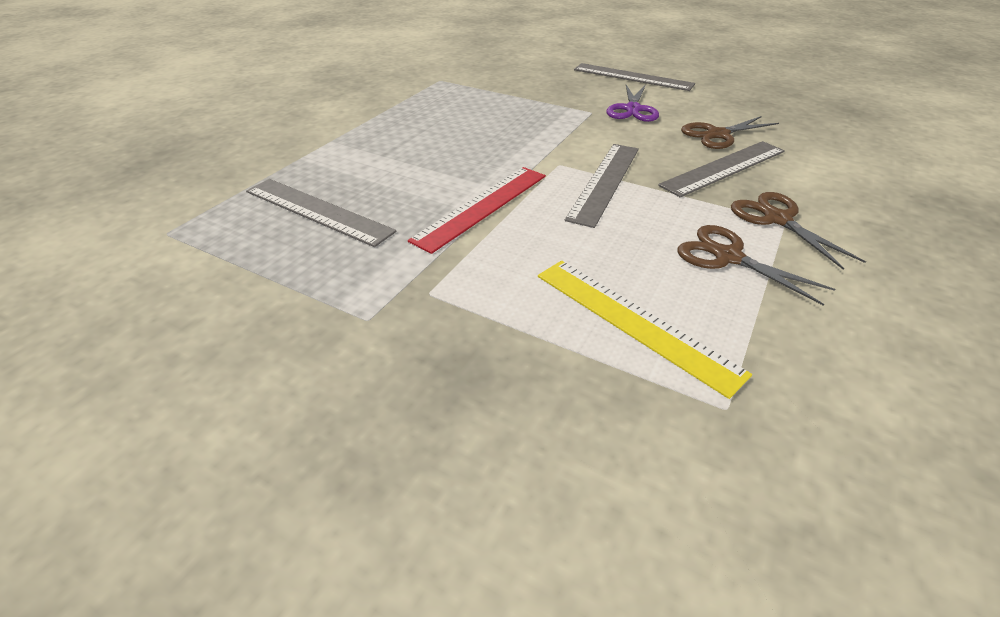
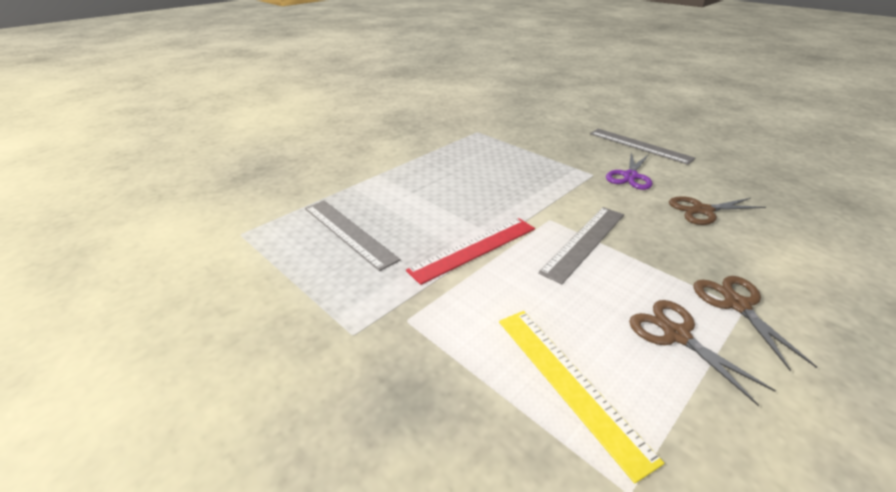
camera: 15 degrees right, 5 degrees down
(724, 168) = (699, 244): grey ruler -> none

